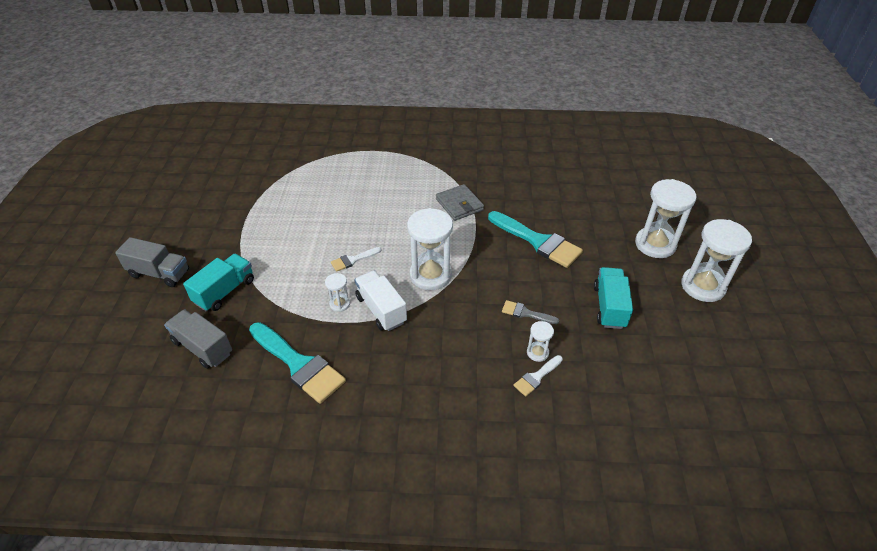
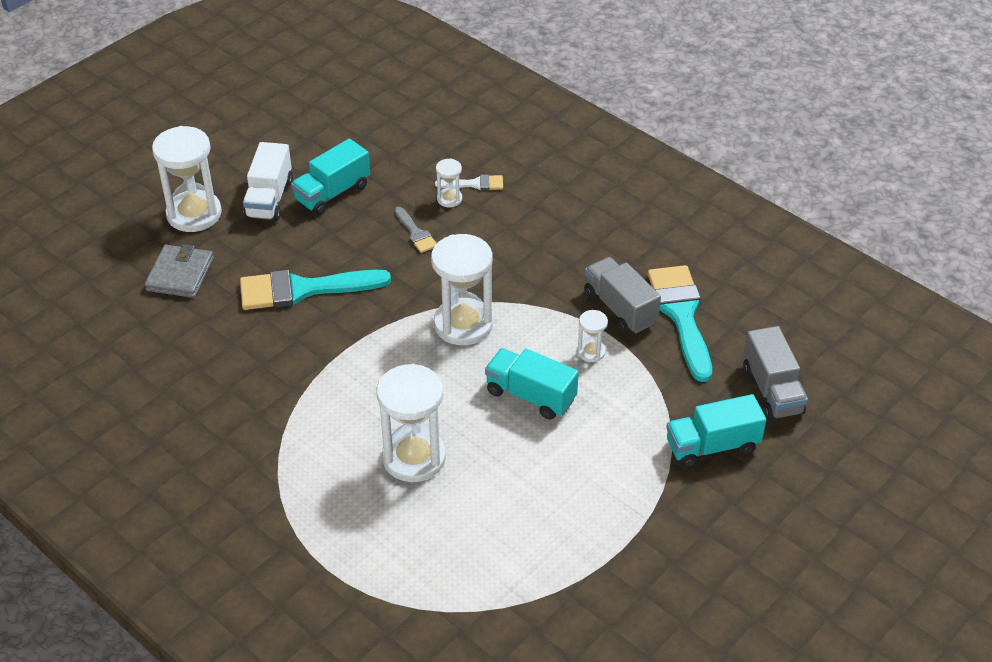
camera: 140 degrees left, 0 degrees up
(159, 273) = (783, 525): grey truck -> grey truck (620, 308)
(353, 260) = (530, 395): white brush -> turquoise truck
(381, 309) = (553, 320): white truck -> white truck (269, 199)
(459, 204) = (325, 391): grey wallet -> grey wallet (180, 274)
(538, 241) = (303, 289): turquoise brush -> turquoise brush turned 90 degrees counterclockwise
(703, 286) = (222, 158): white hourglass -> white hourglass (414, 457)

